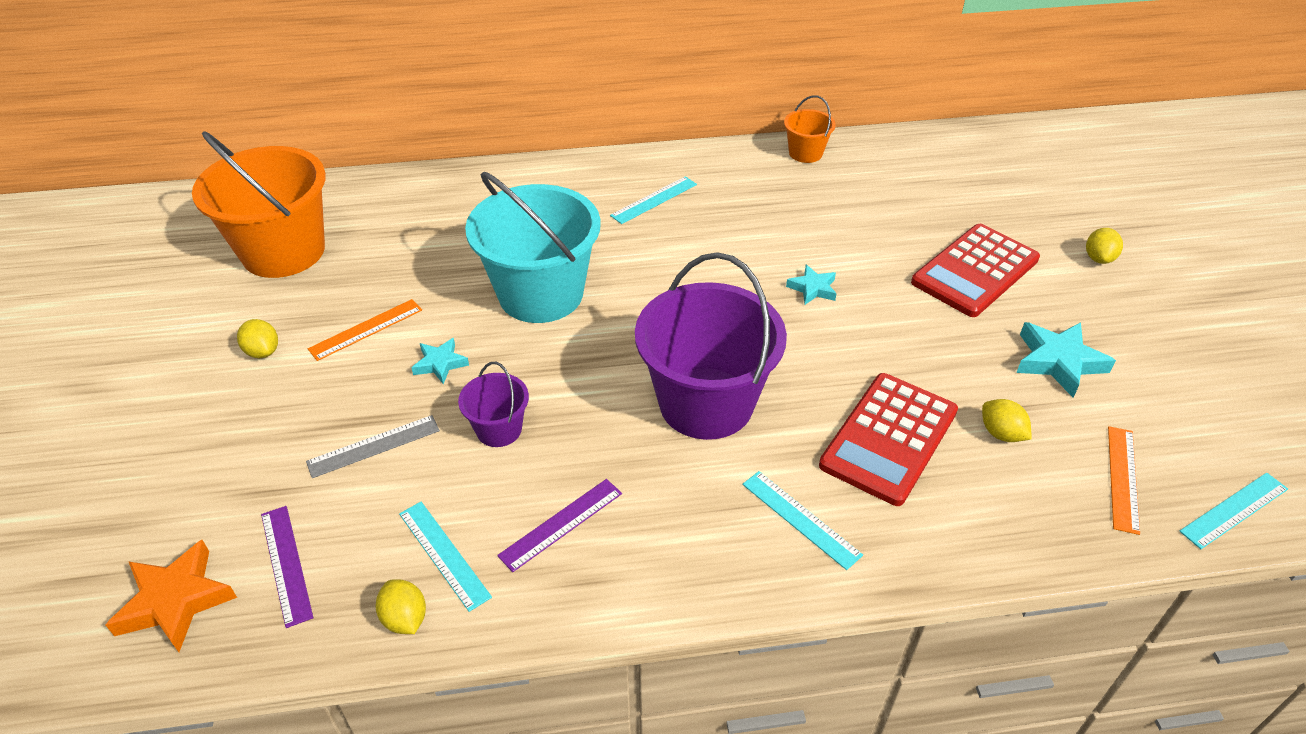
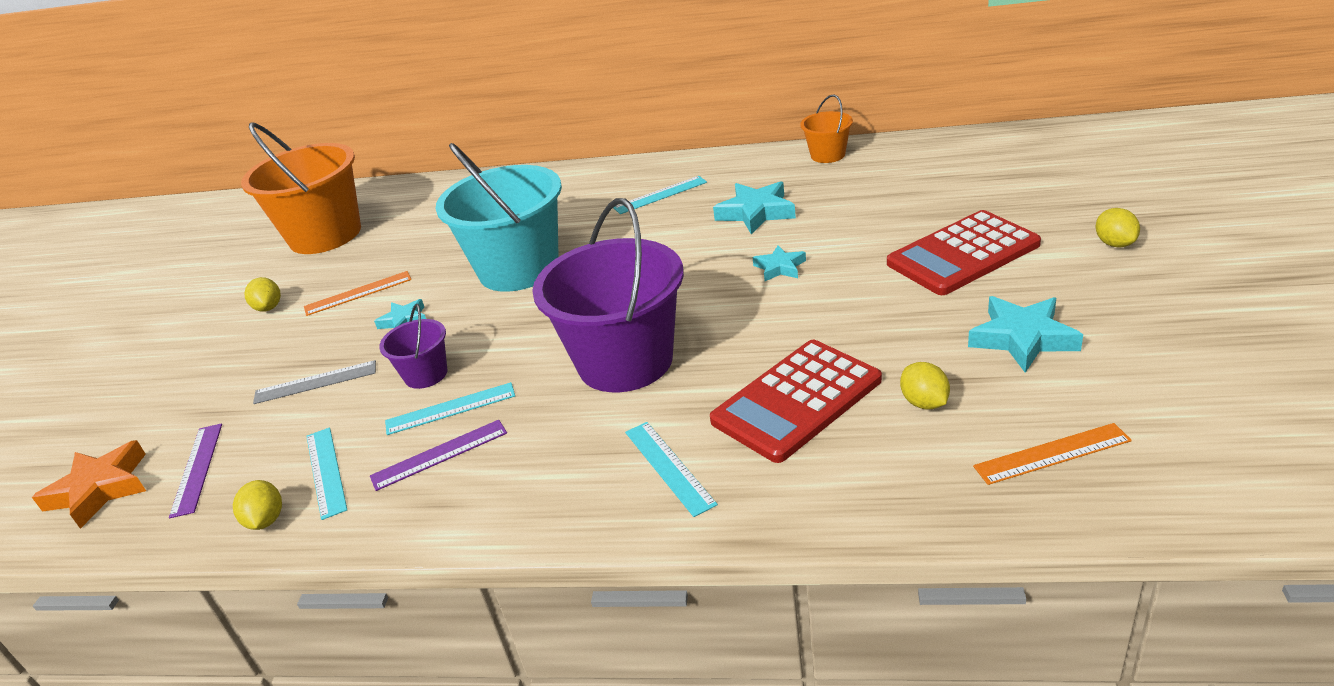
camera: 20 degrees right, 10 degrees down
(762, 223) = (756, 212): none -> turquoise star
(1098, 258) = (1114, 243): yellow lemon -> yellow lemon turned 45 degrees counterclockwise
(1122, 478) = (1052, 453): orange ruler -> orange ruler turned 45 degrees clockwise
(1234, 510) = (1184, 495): turquoise ruler -> turquoise ruler (450, 408)

